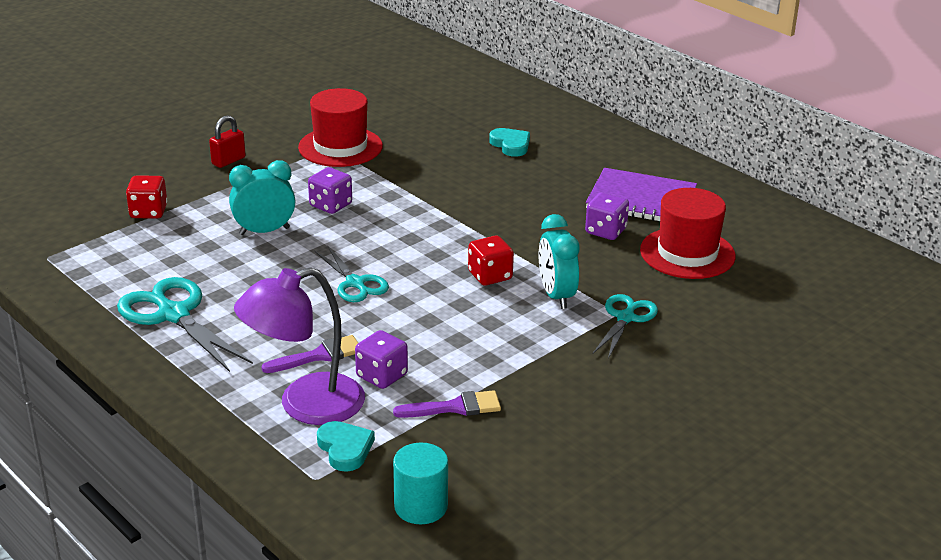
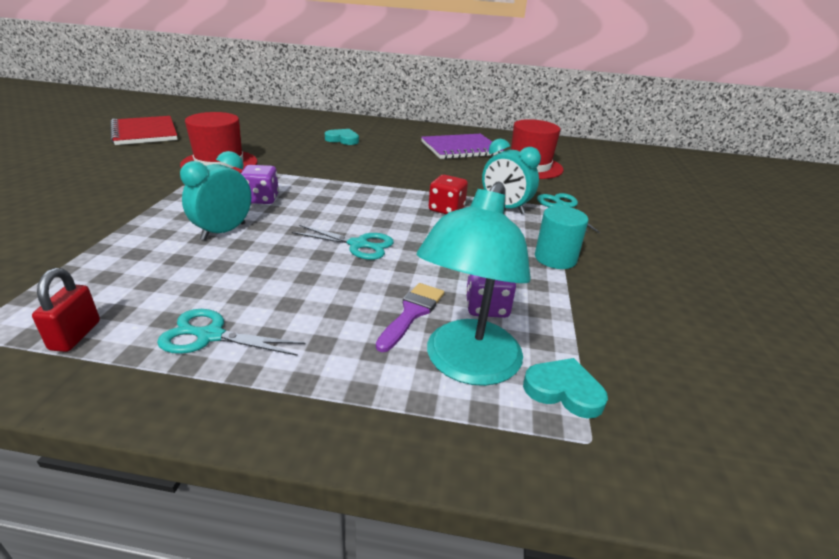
camera: 40 degrees left, 0 degrees up
(148, 212) = (73, 250): red dice -> none
(173, 315) = (210, 336): turquoise scissors -> turquoise scissors, size x0.63
(228, 161) = (124, 192): red padlock -> red padlock (75, 335)
(305, 405) = (467, 365): purple lamp -> turquoise lamp
(312, 80) = (144, 133): none -> red notebook
(421, 506) = (706, 412): turquoise cylinder -> turquoise cylinder (555, 258)
(455, 407) = (576, 307): purple brush -> none
(605, 231) = (470, 167): purple dice -> none

